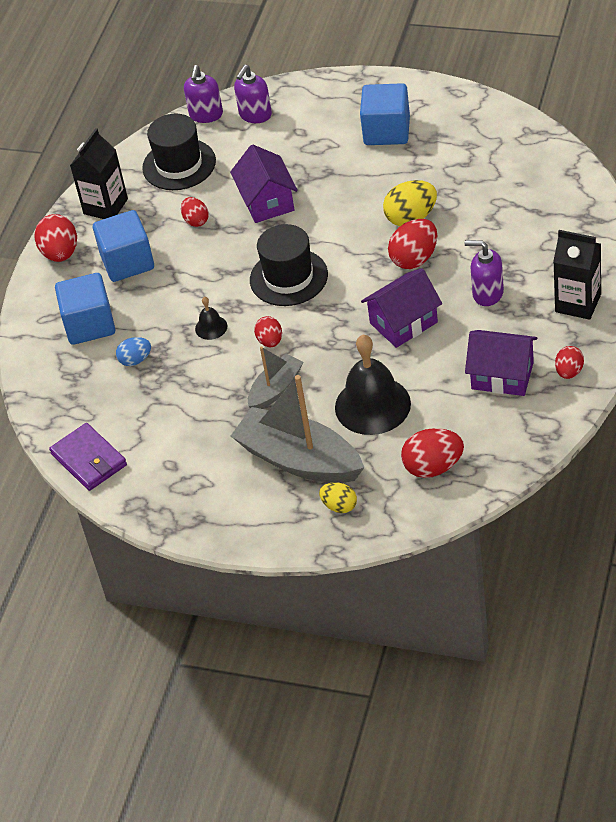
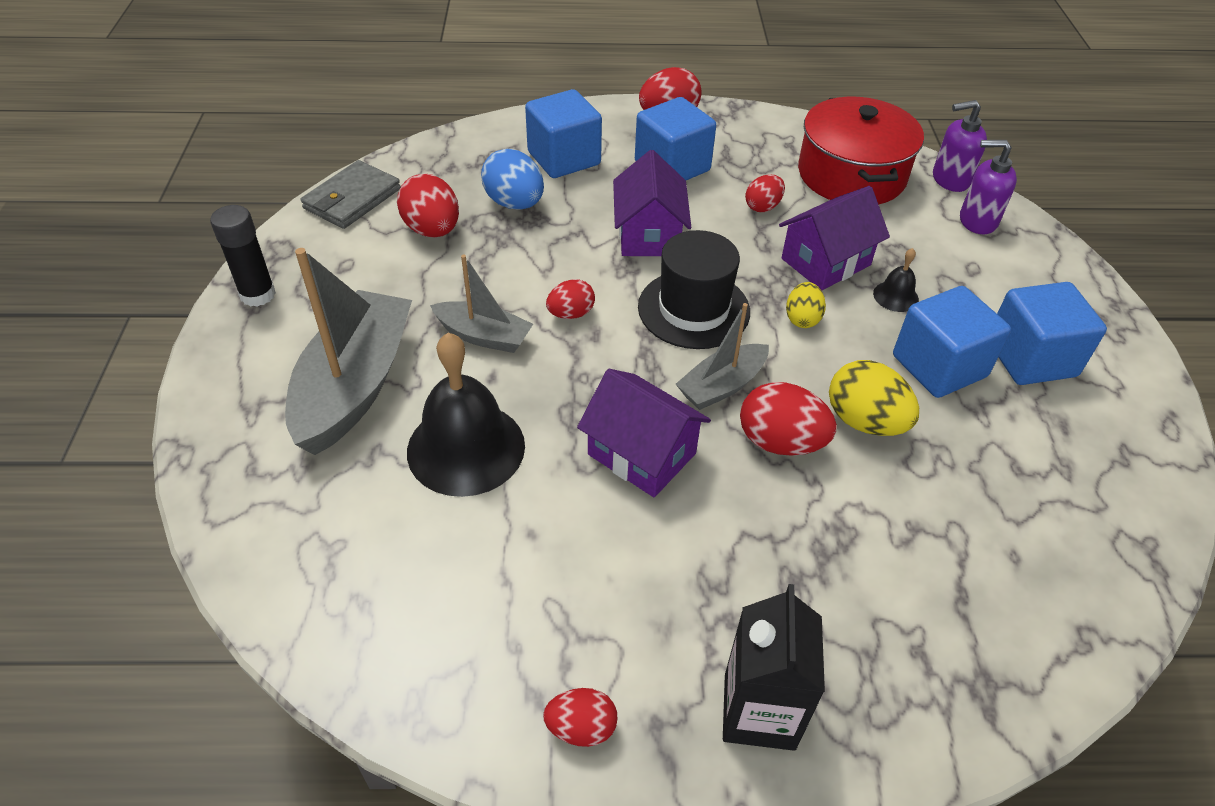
camera: 65 degrees right, 0 degrees up
(89, 460) = (352, 199): purple wallet -> grey wallet
(105, 206) = (755, 134): black carton -> none
(135, 360) = (514, 203): blue egg -> blue egg, size x1.63
(179, 165) = (851, 175): black hat -> red pot
(185, 516) = (258, 294): none -> black glue stick
(211, 327) = (583, 255): black bell -> black bell (895, 296)
(339, 506) = (265, 447): yellow egg -> yellow egg (802, 319)
(362, 276) = (722, 386): none -> grey boat
(379, 173) = (939, 366): none -> blue cube
(433, 467) = (341, 551): red egg -> red egg (432, 230)
(487, 293) = (737, 556): purple soap dispenser -> none
(502, 376) = (553, 615): purple house -> purple house (649, 234)

